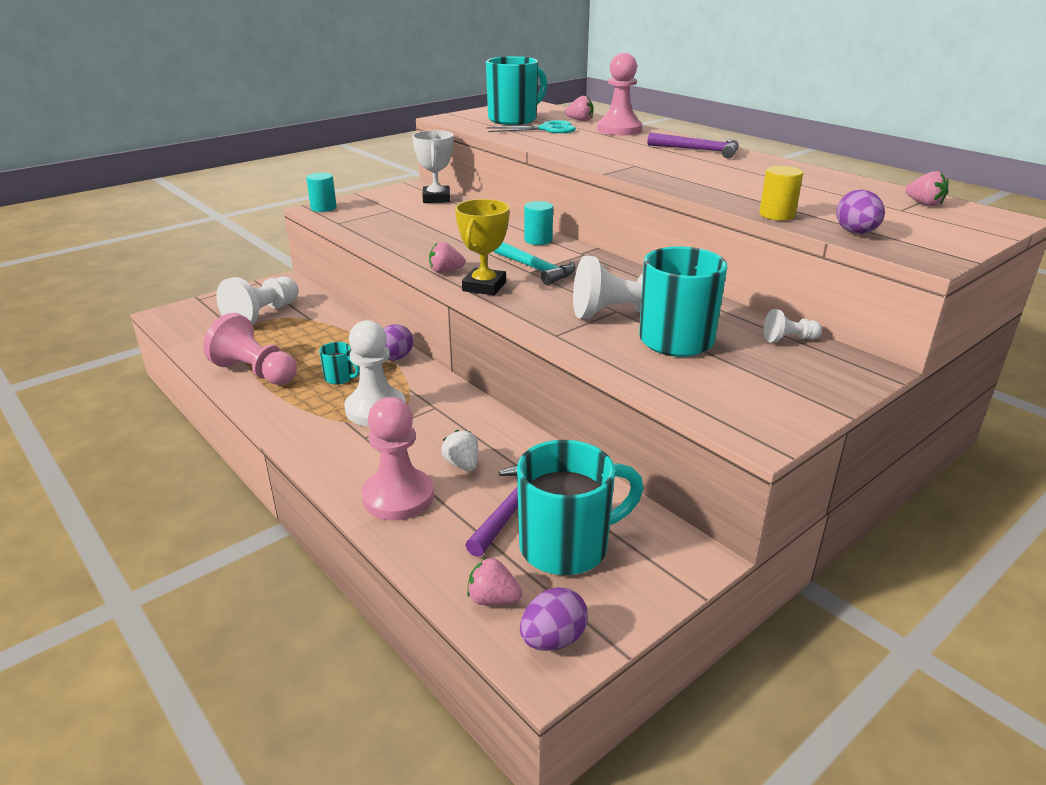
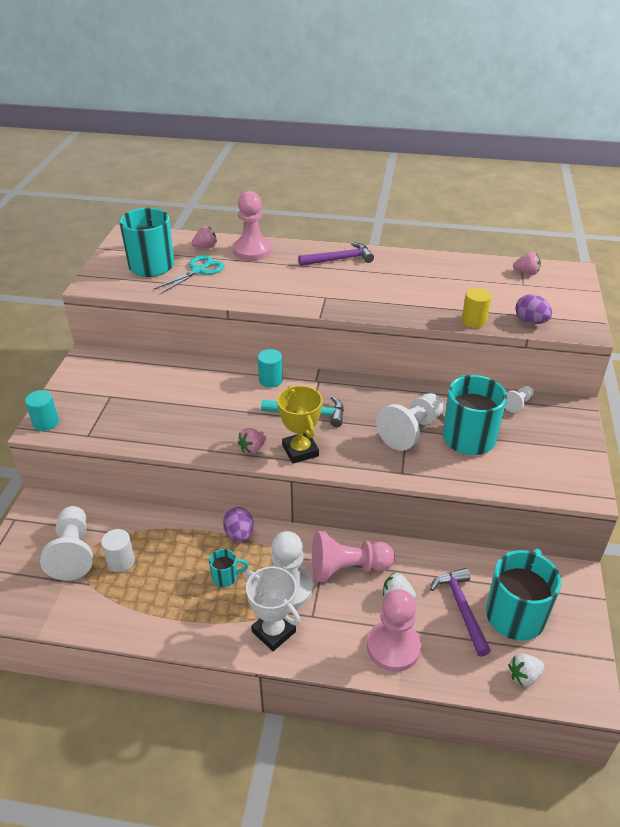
camera: 40 degrees left, 10 degrees up
(256, 372) = (154, 612): pink pawn -> pink pawn (348, 568)
(284, 334) = (121, 561): none -> white cylinder
(436, 198) = (128, 365): white trophy -> white trophy (273, 632)
(493, 599) = (524, 676): pink strawberry -> white strawberry
(553, 639) = (576, 677): purple egg -> none

